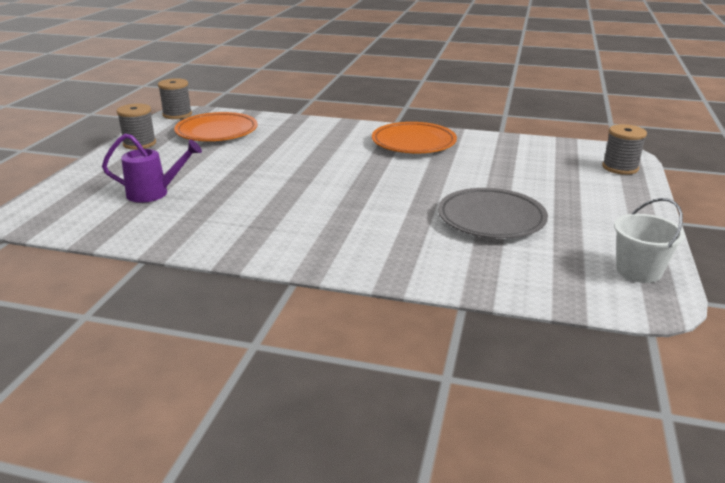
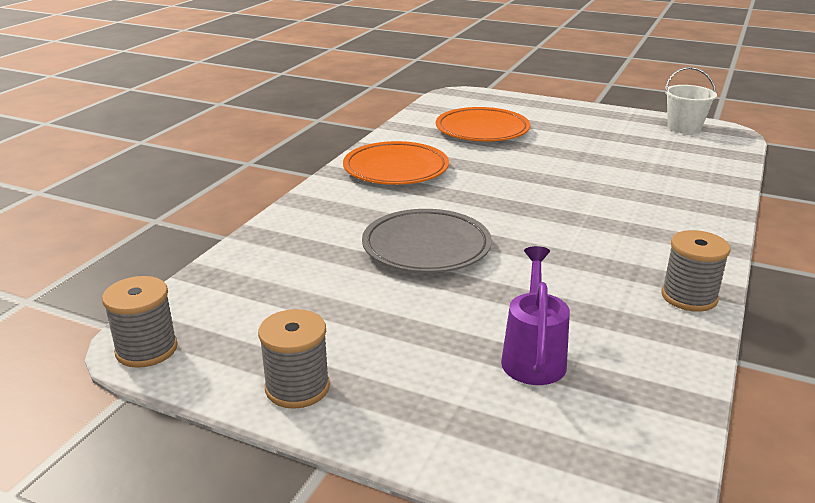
camera: 80 degrees left, 0 degrees up
(217, 132) = (278, 303): orange plate -> orange plate (482, 130)
(491, 219) = (601, 159): grey plate -> grey plate (426, 247)
(620, 168) = (492, 100): grey spool -> grey spool (689, 297)

